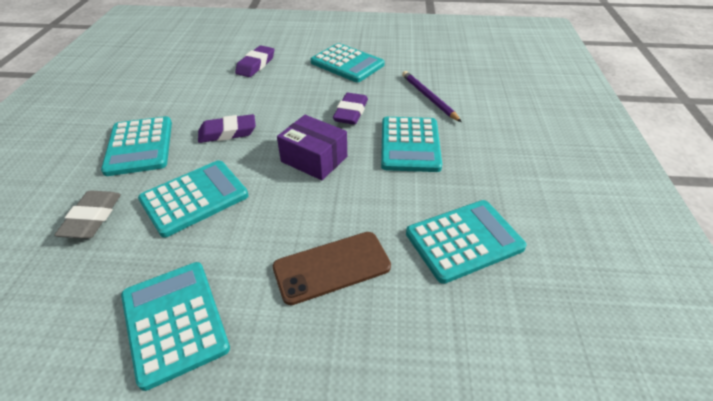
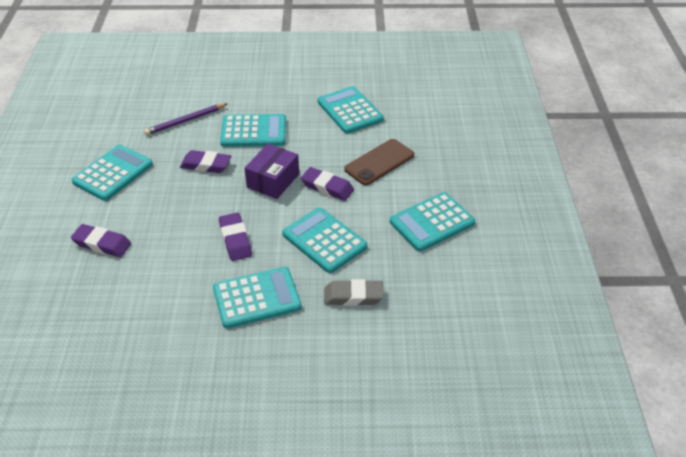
camera: 95 degrees left, 0 degrees up
(290, 205) = (327, 187): none -> purple eraser
(332, 267) = (379, 162): brown phone -> brown phone turned 75 degrees clockwise

